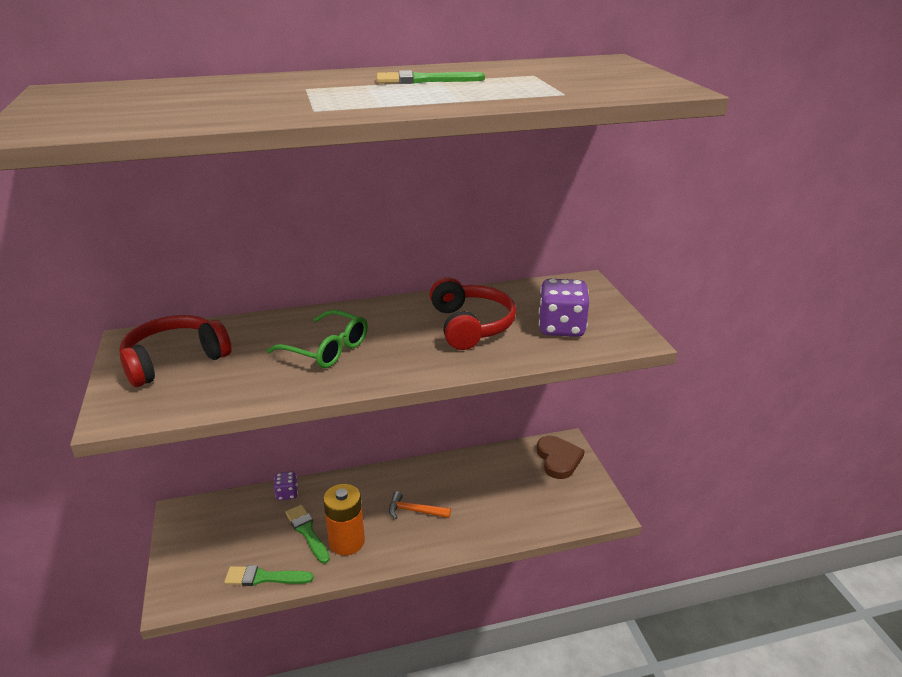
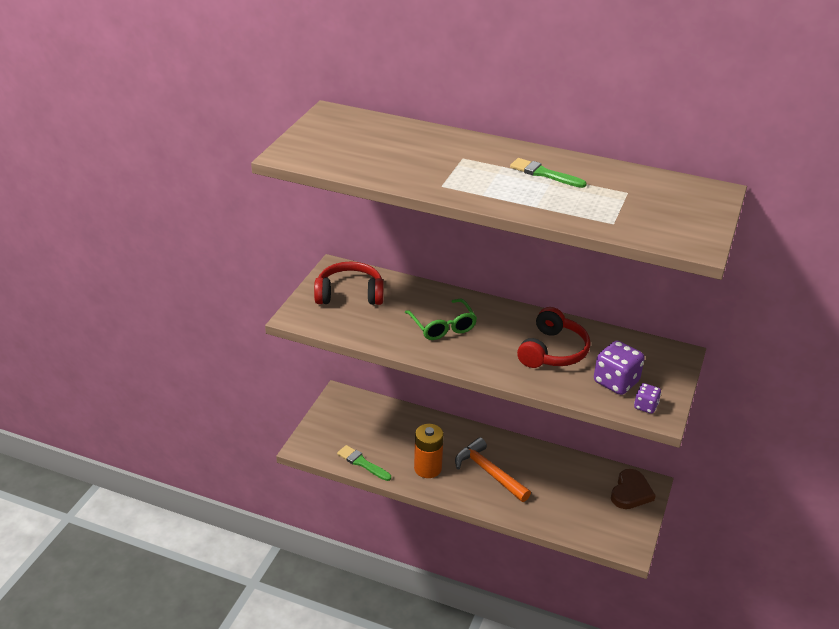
camera: 35 degrees right, 5 degrees up
(287, 494) = (413, 416): purple dice -> purple dice (645, 406)
(307, 532) = (407, 448): green brush -> none
(414, 511) = (488, 472): orange hammer -> orange hammer, size x1.71

